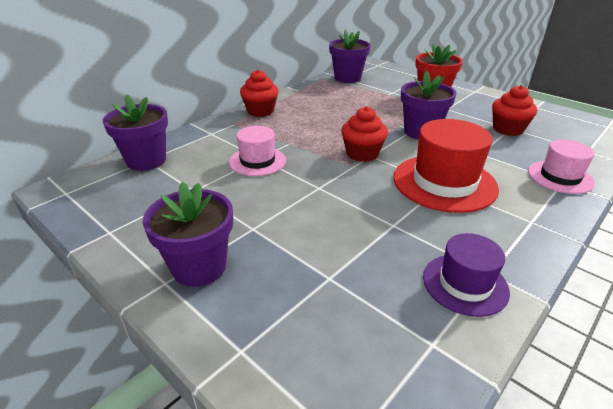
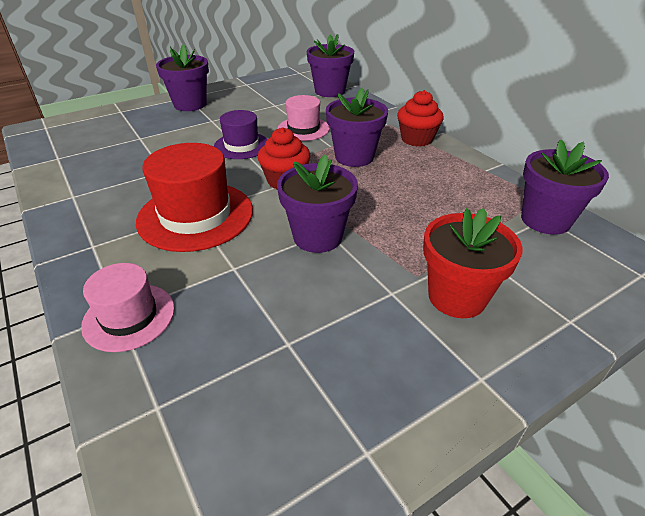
camera: 105 degrees right, 5 degrees up
(304, 131) = (354, 157): none -> purple flower pot
(465, 284) = (77, 182): purple hat -> purple hat (241, 146)
(508, 129) = (284, 336): red cupcake -> none

